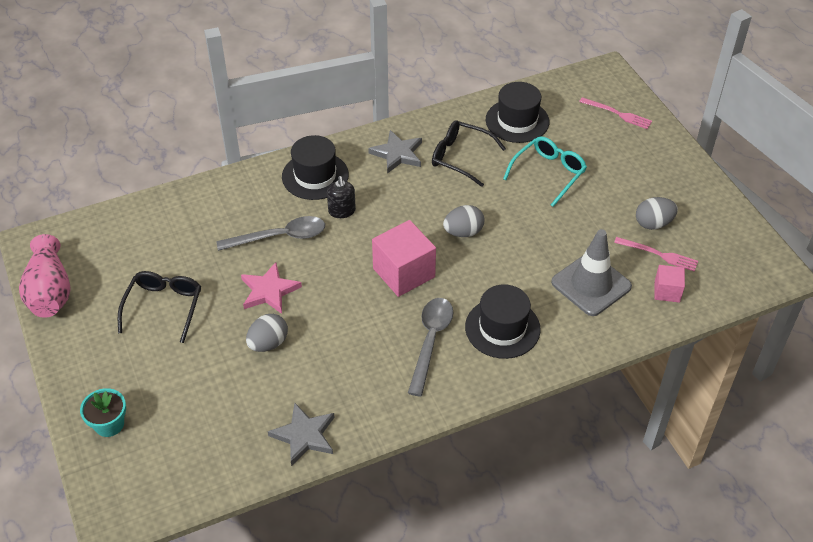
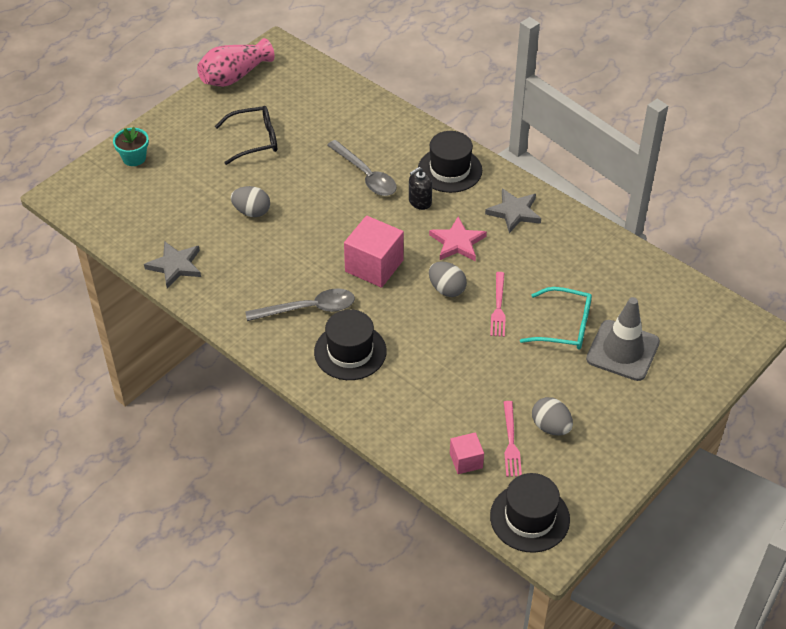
camera: 65 degrees right, 0 degrees up
(269, 291) = (305, 191): pink star -> pink star (457, 242)
(460, 157) = (541, 256): black glasses -> none
(517, 121) = (621, 281): black hat -> black hat (529, 518)
(591, 284) = (439, 400): grey traffic cone -> grey traffic cone (622, 350)
(617, 114) = (692, 355): pink fork -> pink fork (498, 307)

